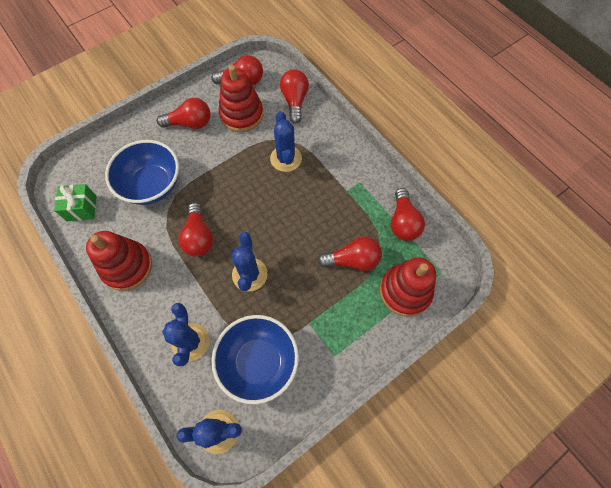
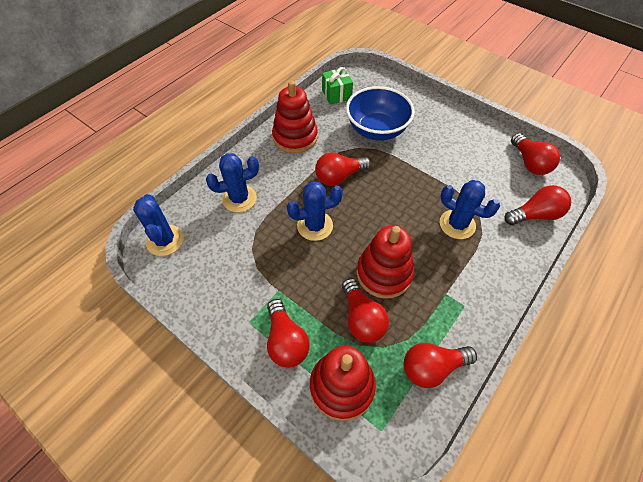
camera: 75 degrees right, 10 degrees down
(190, 123) = (455, 137): red light bulb -> red light bulb (286, 341)
(241, 114) = (488, 173): red stacking toy -> red stacking toy (384, 273)
(258, 362) = (230, 255): blue bowl -> none
(286, 158) = (457, 224): blue cactus -> blue cactus turned 60 degrees clockwise

